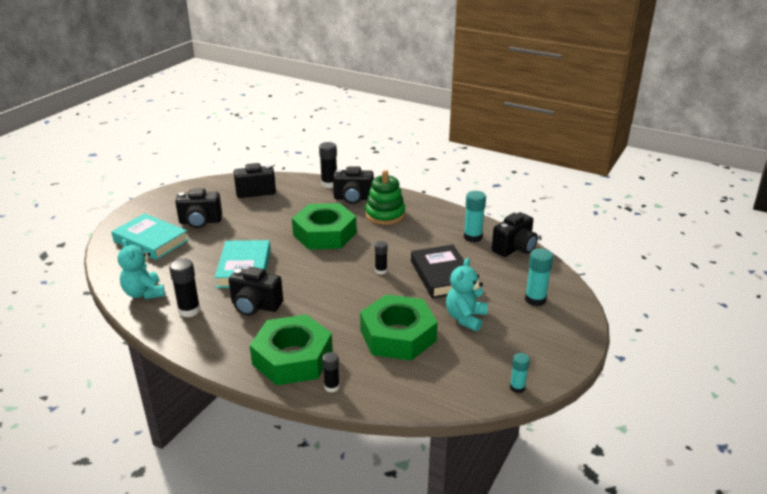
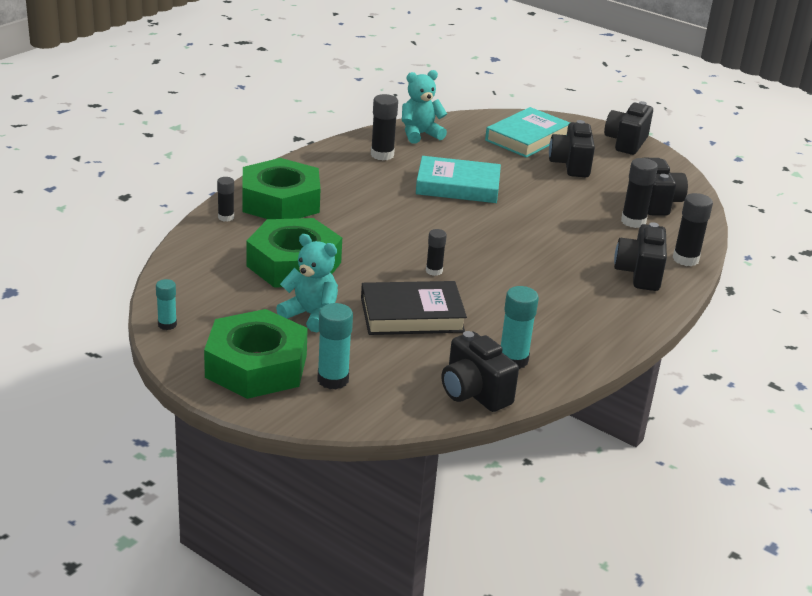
camera: 95 degrees right, 0 degrees up
(255, 306) = (379, 188): black camera -> black camera (626, 143)
(284, 199) = (633, 221): none -> black glue stick
(324, 234) = (534, 242): green nut -> green nut (256, 366)
(385, 215) = (587, 294): green stacking toy -> none

